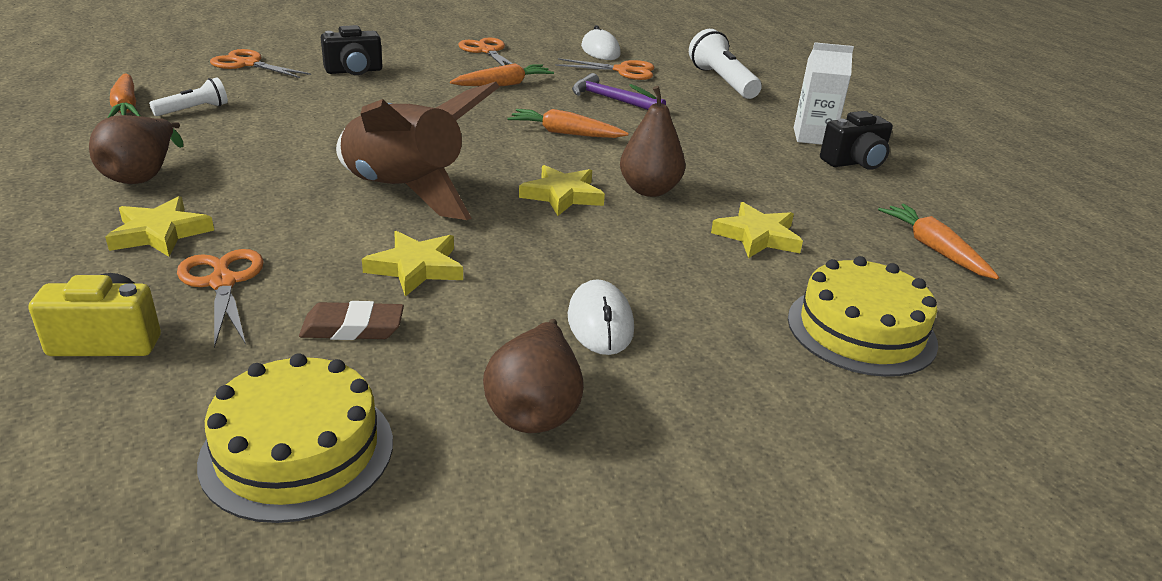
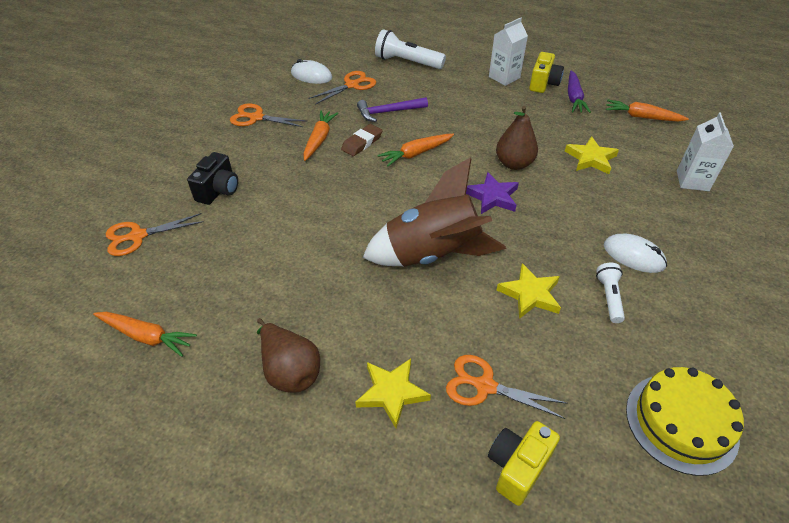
camera: 45 degrees left, 15 degrees up
(194, 110) = (197, 300): white flashlight -> white flashlight (609, 297)
(352, 328) = (577, 350): brown eraser -> brown eraser (362, 143)
(535, 408) = (693, 317): brown pear -> none
(562, 195) = (492, 197): yellow star -> purple star
(855, 162) = (543, 84): black camera -> yellow camera
(861, 330) = (692, 181): yellow cake -> white carton
(869, 189) = (574, 97): none -> purple carrot

